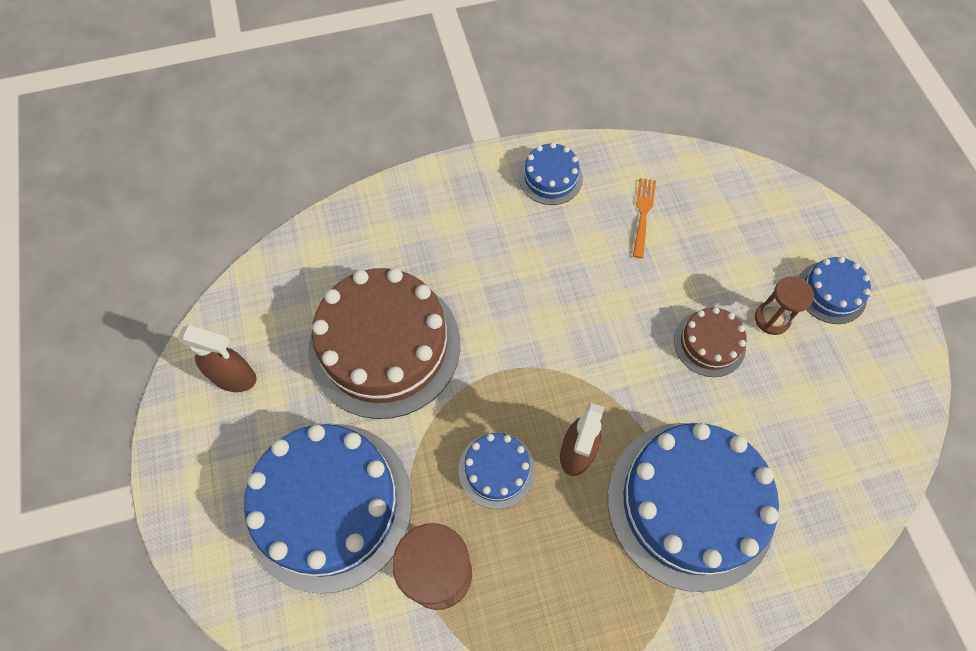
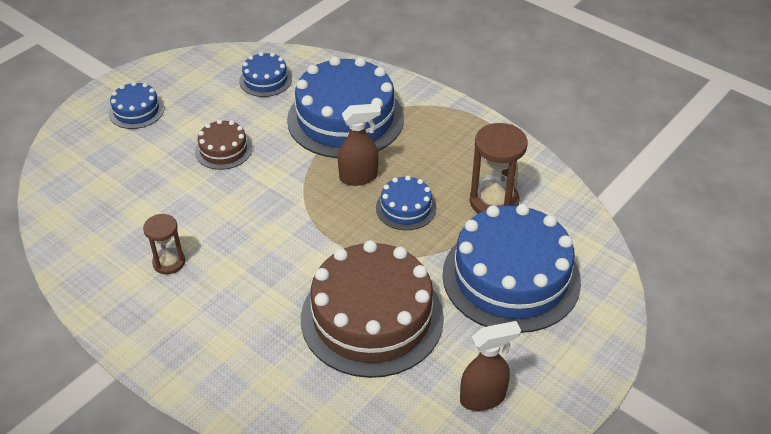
camera: 125 degrees left, 20 degrees down
(235, 377) = (483, 398): brown spray bottle -> brown spray bottle turned 90 degrees clockwise
(550, 178) = (126, 299): blue cake -> blue cake (265, 80)
(643, 214) = (129, 225): orange fork -> none
(772, 319) = (180, 129): brown hourglass -> brown hourglass (169, 262)

